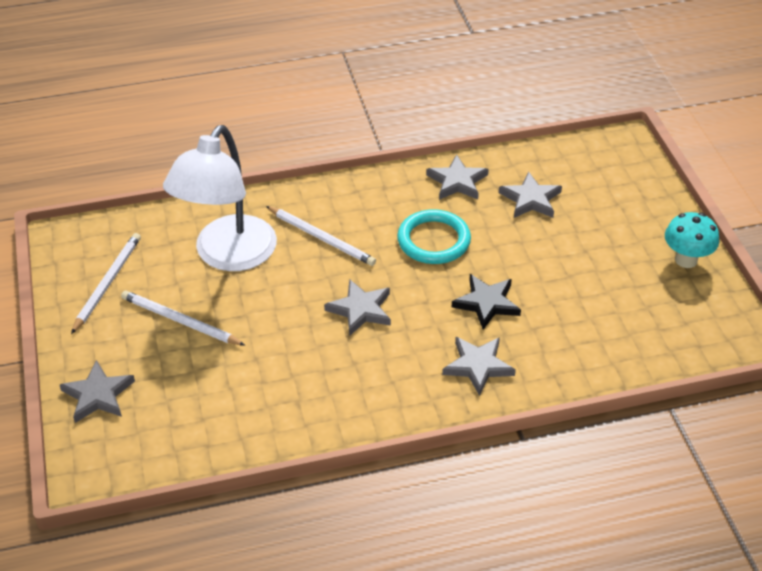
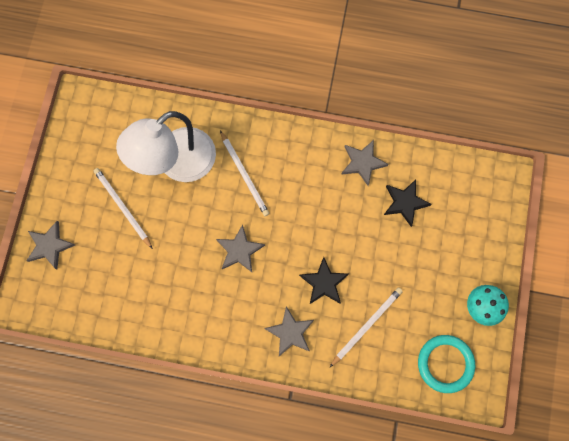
camera: 25 degrees right, 30 degrees up
(107, 283) = (91, 153): white pencil -> white pencil (366, 325)
(433, 240) = (318, 211): turquoise ring -> turquoise ring (445, 364)
(530, 199) = (405, 203): grey star -> black star

